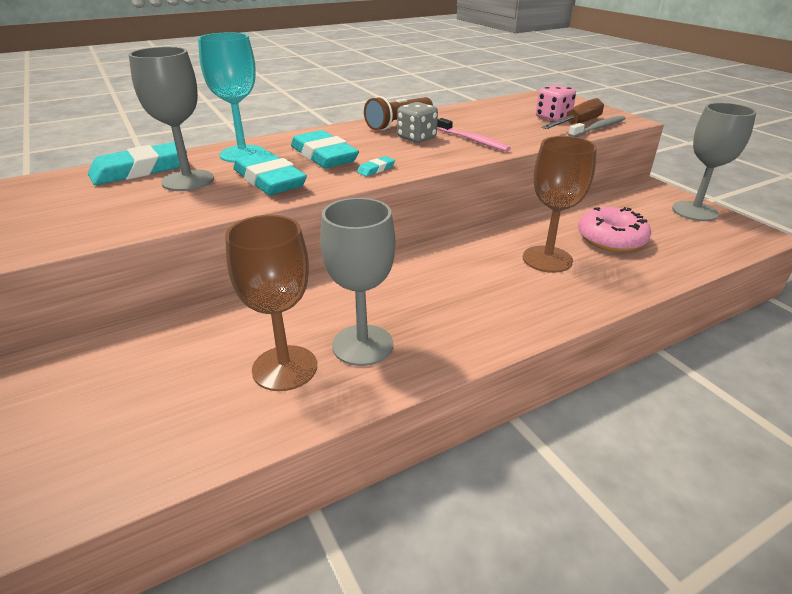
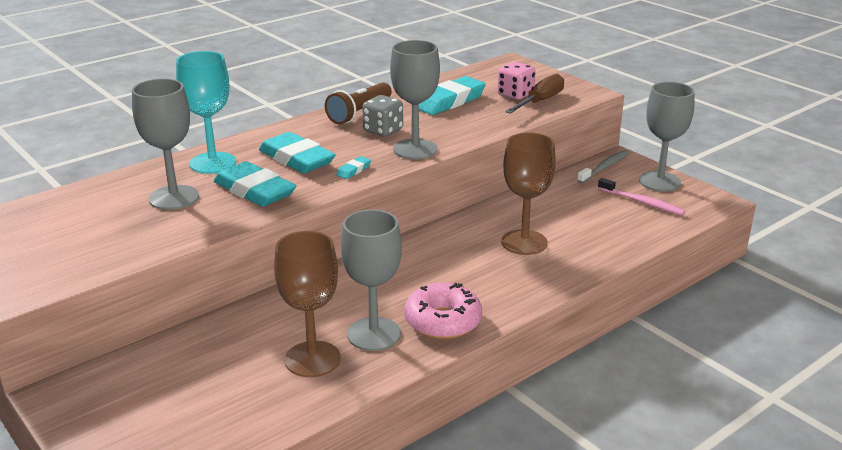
camera: 10 degrees left, 5 degrees down
(140, 170) = (117, 190): turquoise eraser -> turquoise eraser (449, 101)
(444, 155) = (415, 149): none -> grey goblet
(473, 140) = (440, 129): pink toothbrush -> pink toothbrush (642, 202)
(598, 128) = (560, 105): grey toothbrush -> grey toothbrush (604, 167)
(611, 239) = (581, 217): pink donut -> pink donut (443, 321)

